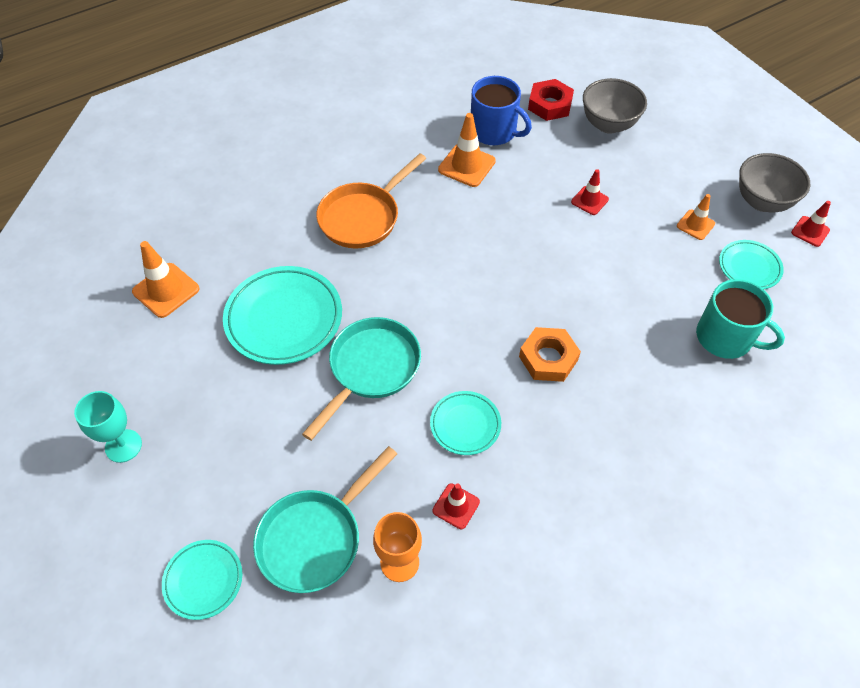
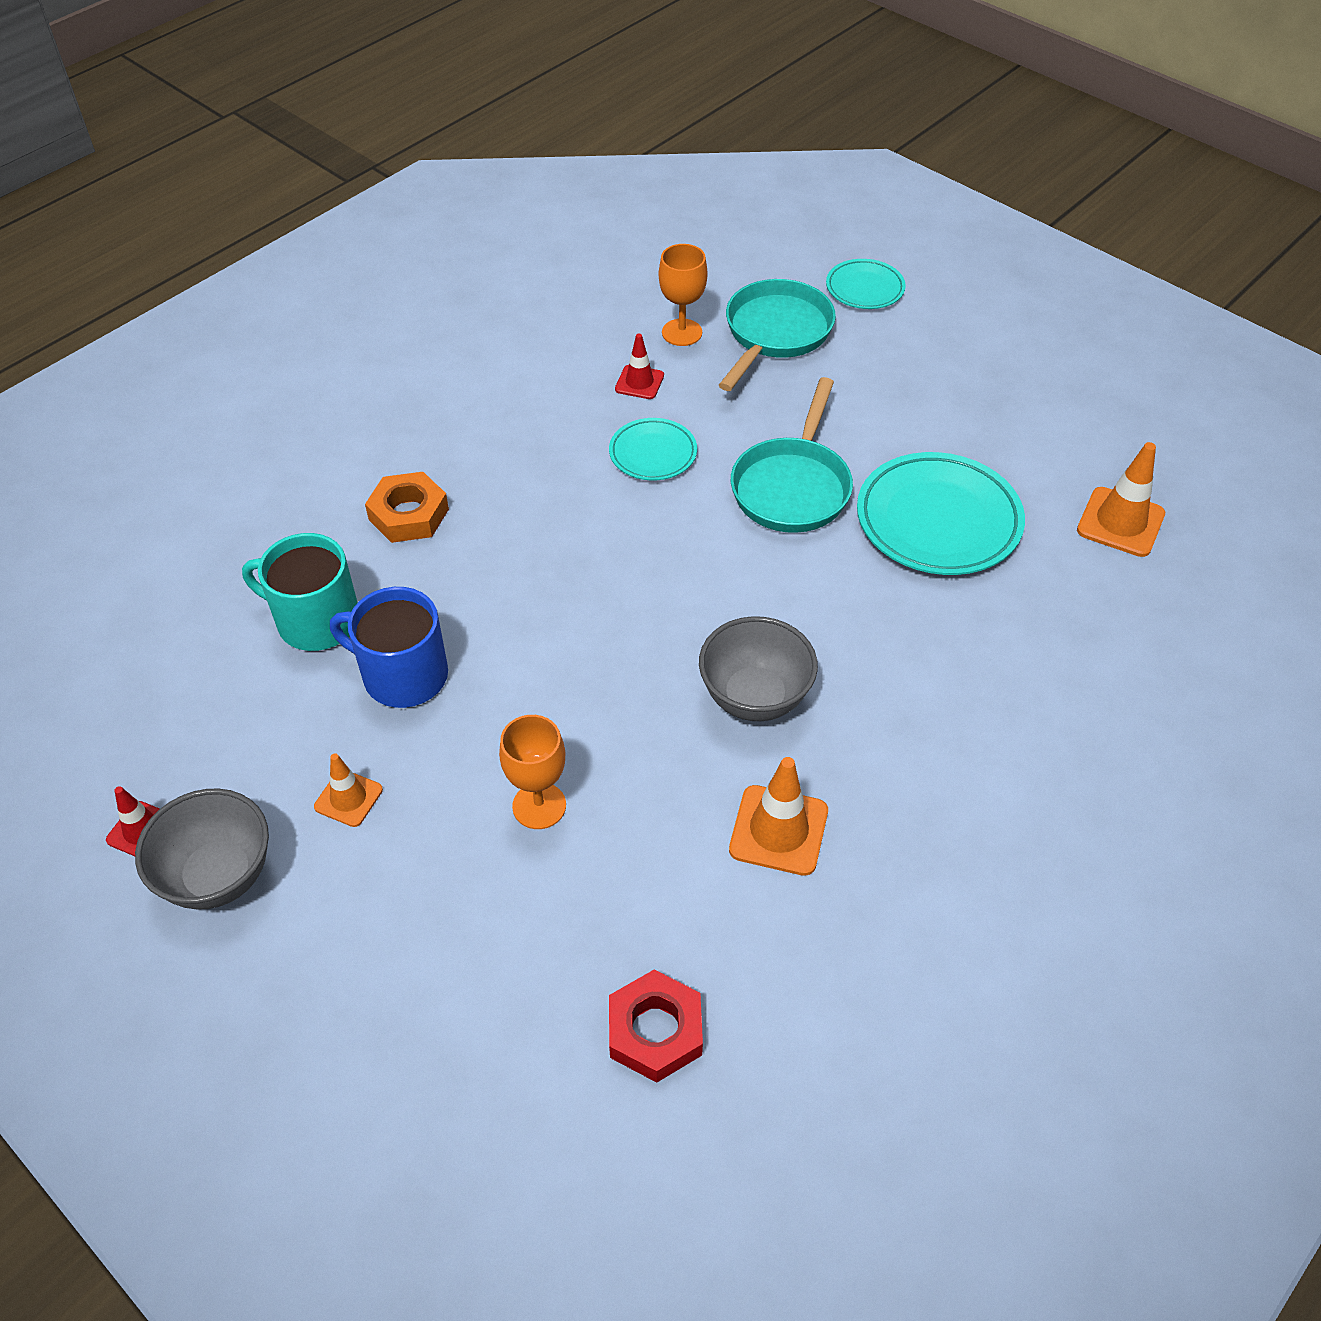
camera: 165 degrees right, 5 degrees down
(123, 446) = (1027, 363): turquoise goblet -> none
(363, 217) = (911, 688): orange pan -> none
(494, 131) = (752, 926): blue mug -> blue mug (403, 675)
(548, 358) = (565, 544): orange nut -> orange nut (408, 514)
(589, 200) = (539, 806): red traffic cone -> orange goblet
(608, 124) = (521, 1003): grey bowl -> grey bowl (754, 697)
(749, 267) = (264, 738): turquoise plate -> none

